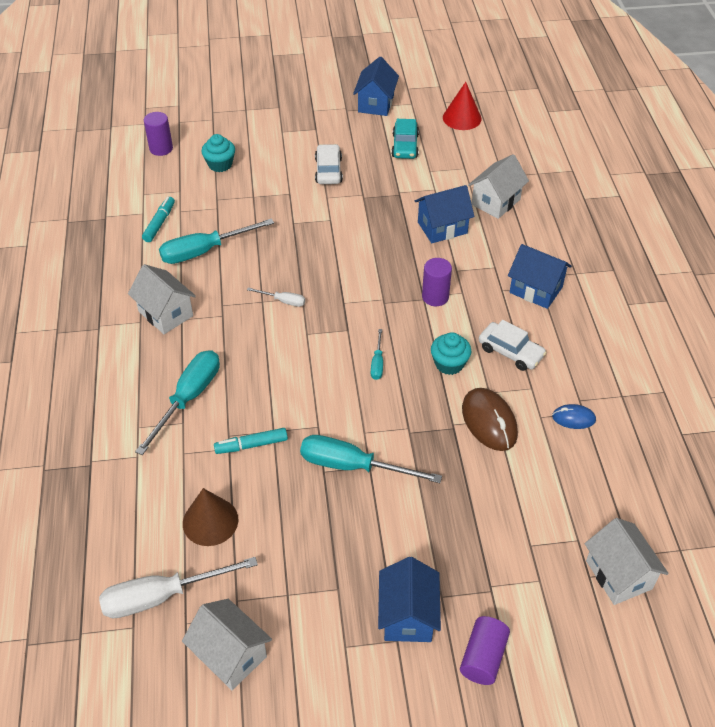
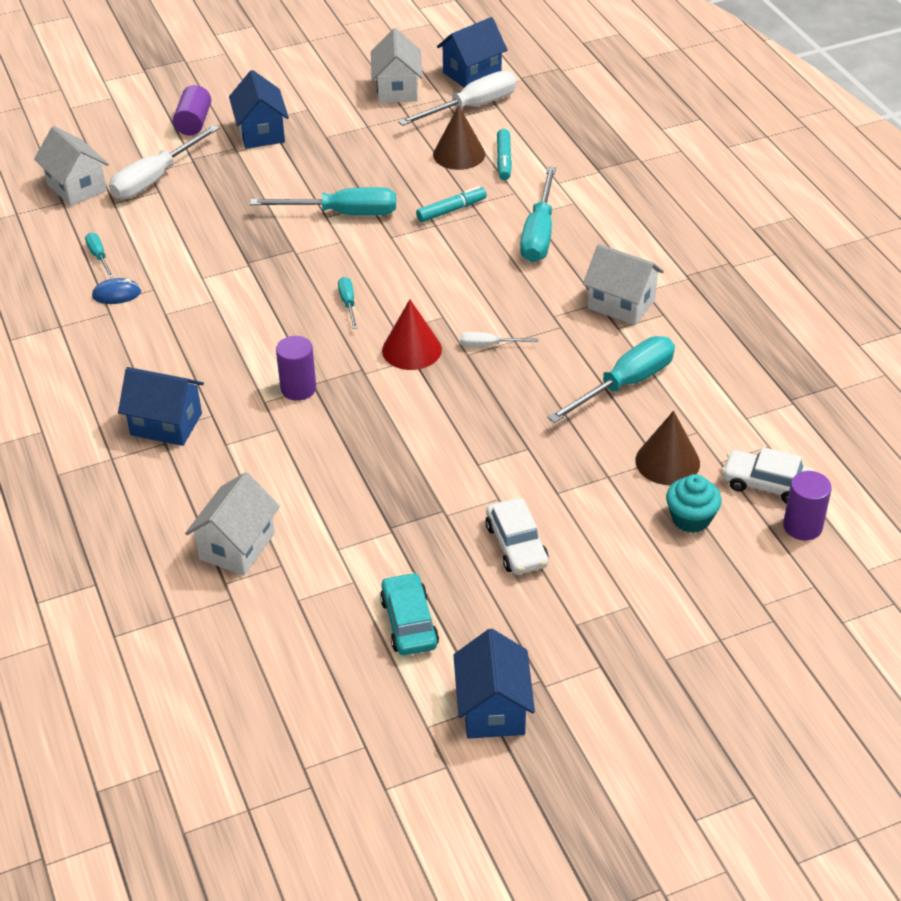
camera: 165 degrees right, 5 degrees down
(159, 223) = (711, 408): turquoise marker -> turquoise marker (503, 160)
(211, 197) = (667, 461): none -> brown cone
(230, 655) = (397, 89): white house -> white house turned 60 degrees clockwise
(442, 228) = (310, 486): blue house -> blue house (472, 73)
(449, 364) = (264, 318): turquoise cupcake -> none
(462, 118) = (323, 711): red cone -> red cone (412, 349)
(489, 421) = (209, 274): brown mouse -> none
(510, 352) = (193, 345): white car -> white car (766, 484)
(533, 566) = (155, 179): none -> white screwdriver
(591, 467) = (99, 256): none -> turquoise screwdriver

